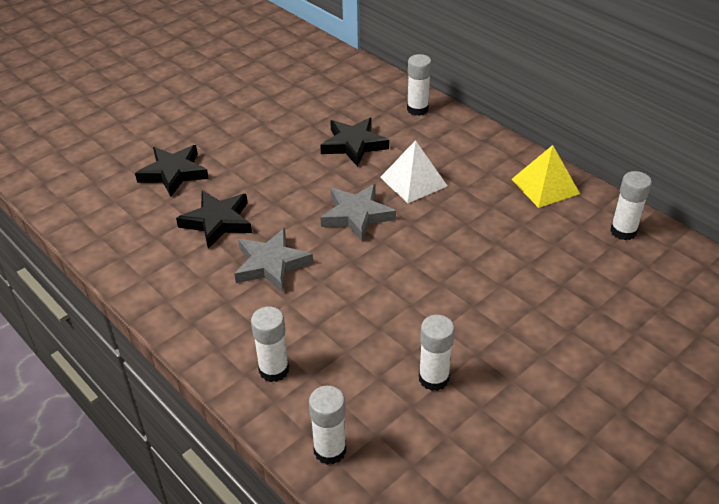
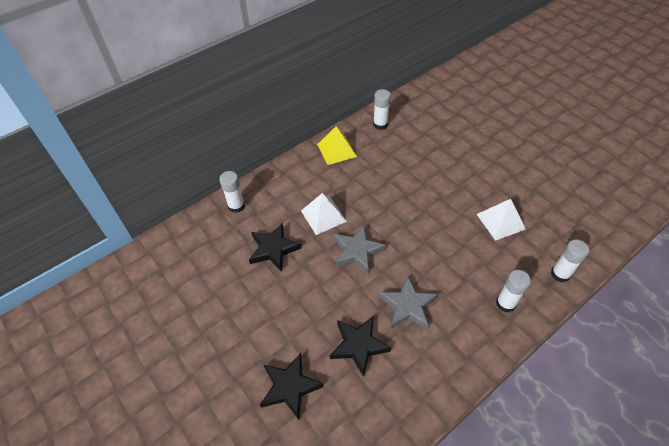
camera: 85 degrees left, 10 degrees up
(433, 378) = (500, 221): white glue stick -> white pyramid

